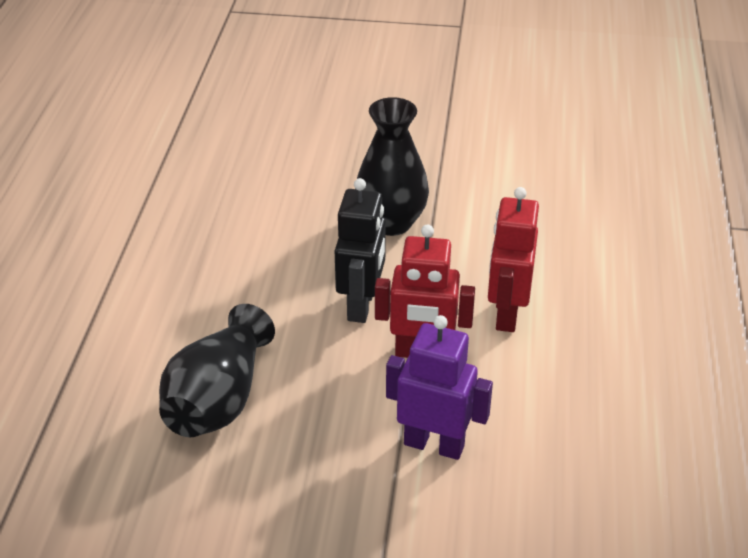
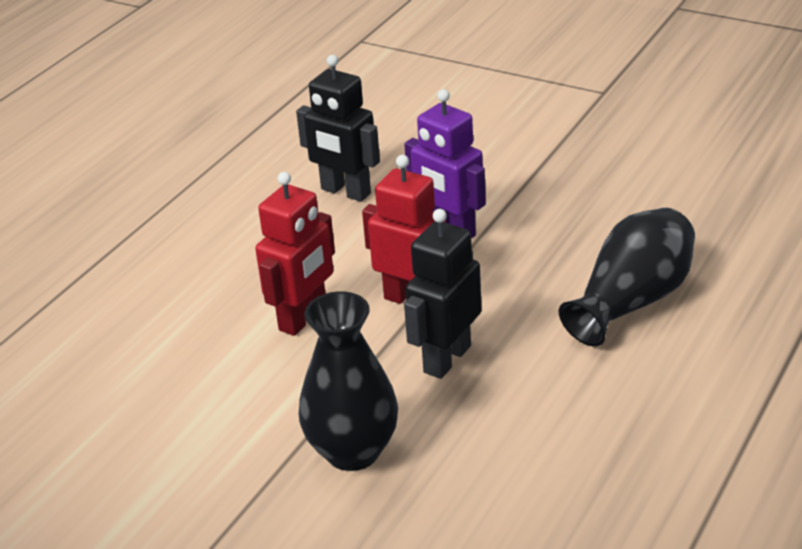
camera: 155 degrees left, 5 degrees down
(582, 474) = (345, 192): none -> black robot

